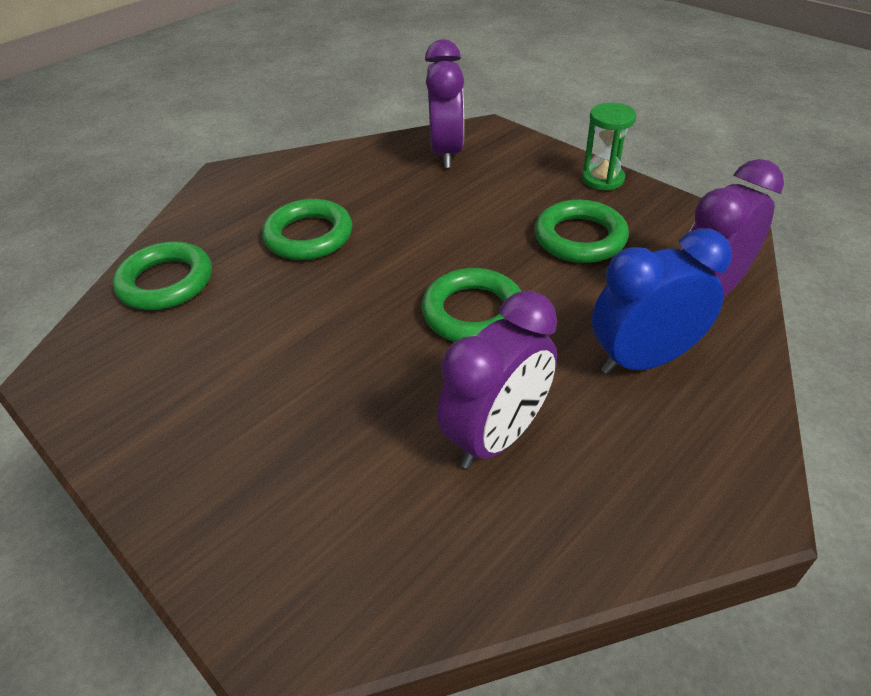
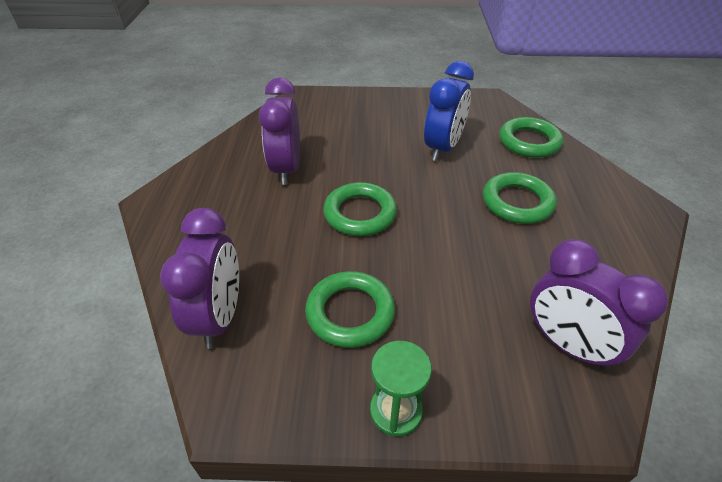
camera: 135 degrees right, 0 degrees up
(643, 359) = (239, 240): blue clock -> blue clock (443, 148)

